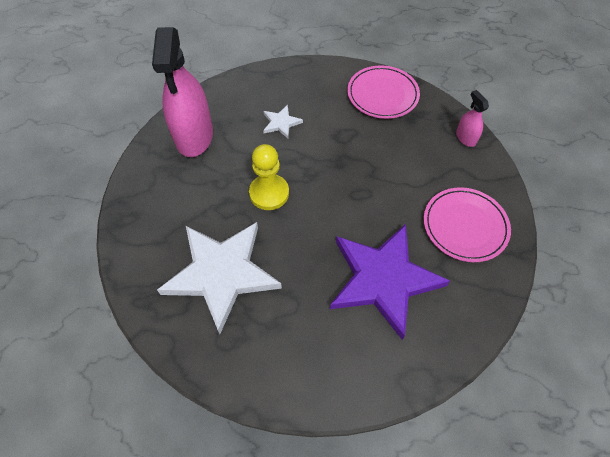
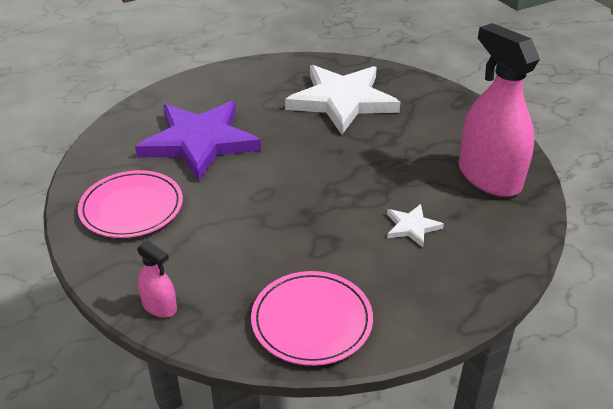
camera: 150 degrees right, 20 degrees down
(269, 193) = (357, 161): yellow pawn -> none

